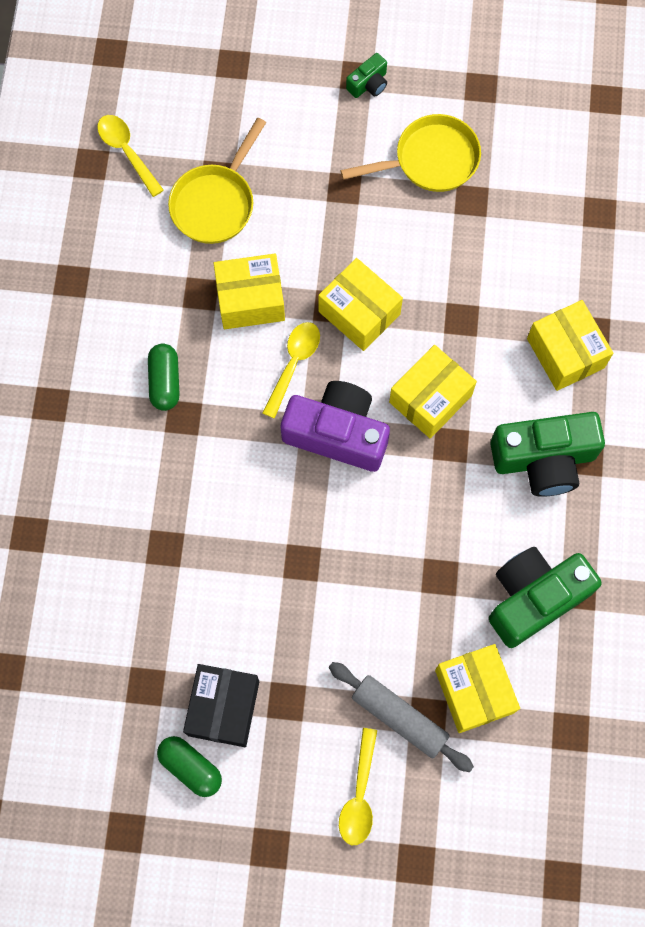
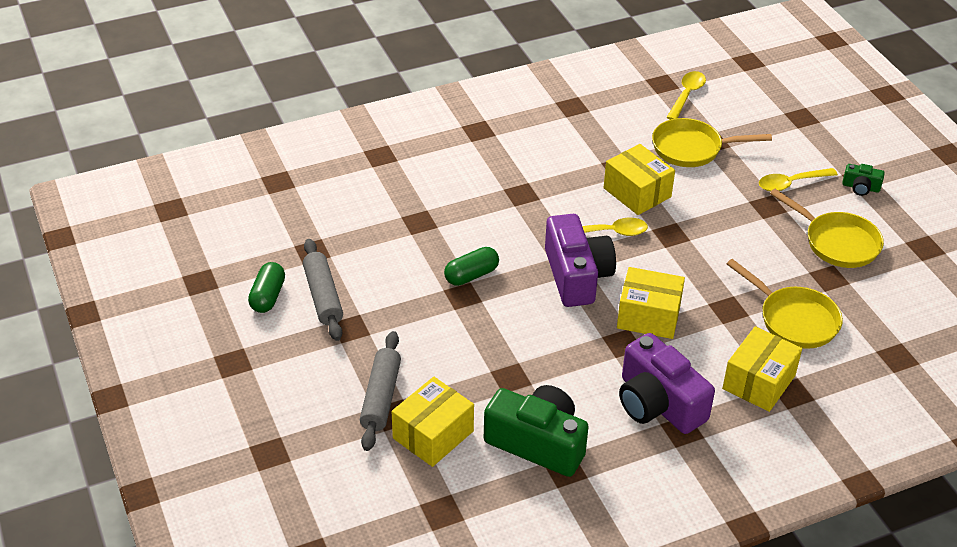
camera: 60 degrees right, 30 degrees down
(165, 381) = (539, 175): green capsule -> green capsule (471, 275)
(223, 708) = (323, 296): black box -> grey rolling pin
(359, 312) = (680, 251): yellow box -> none
(359, 795) = (305, 397): yellow spoon -> yellow spoon (791, 183)
(507, 269) = (794, 320): none -> yellow pan
(544, 459) = (658, 403): green camera -> purple camera

